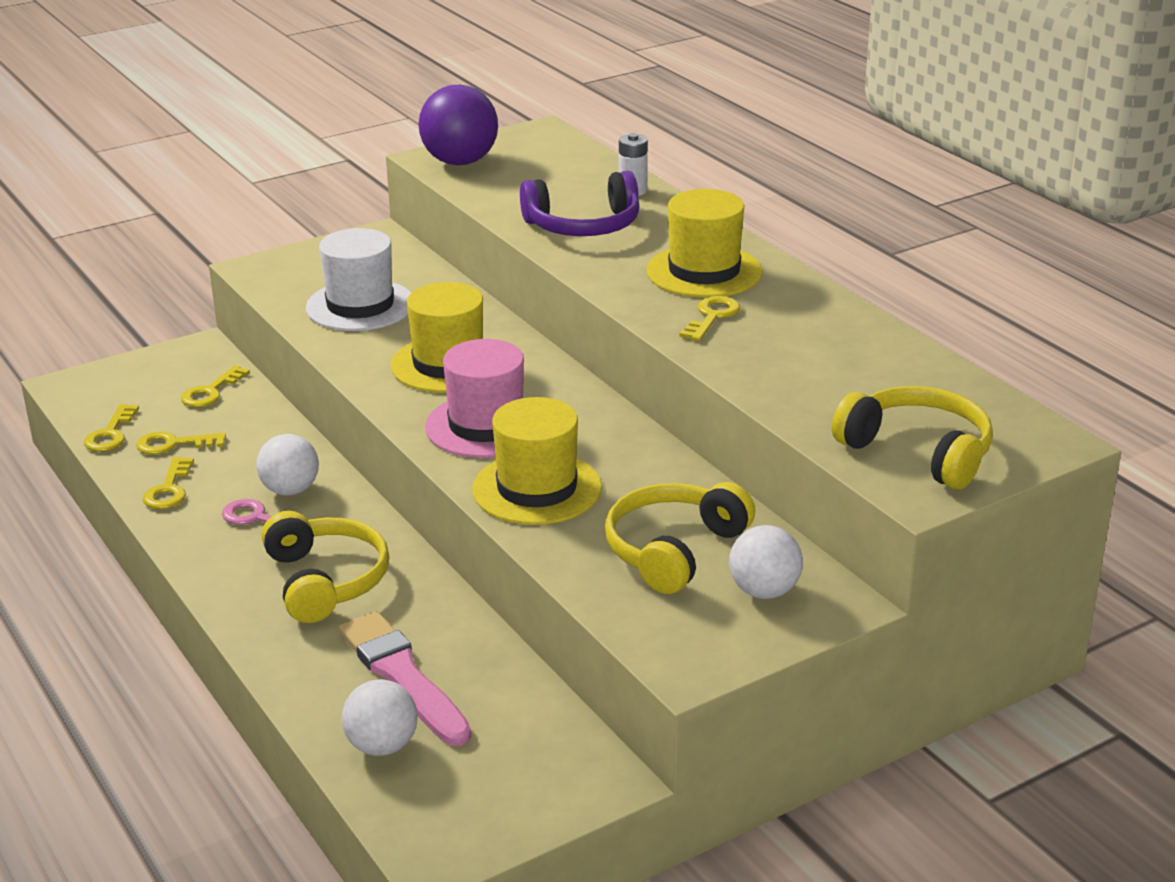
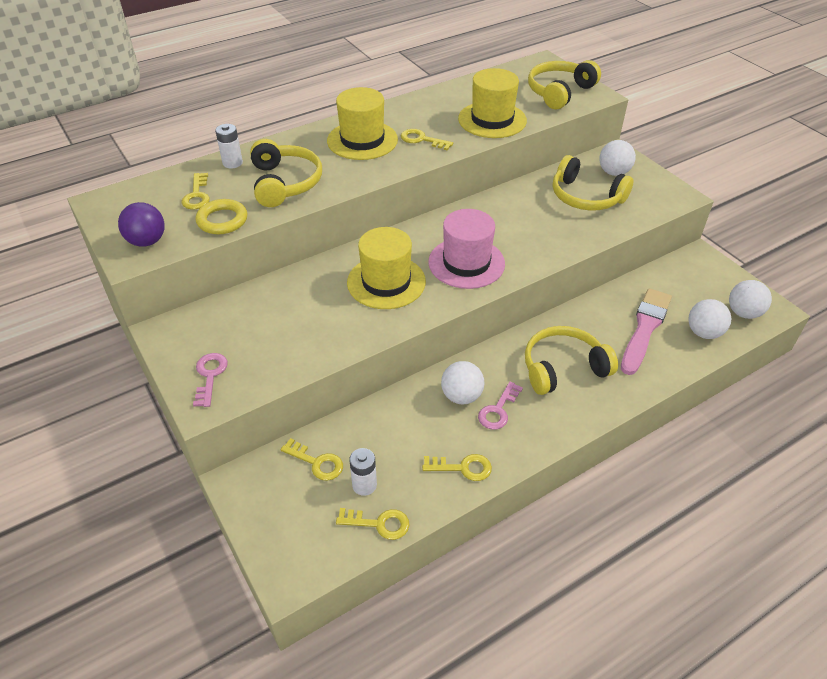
camera: 90 degrees left, 15 degrees up
(167, 423) = (364, 485): none -> white battery
(173, 444) = (398, 475): yellow key -> yellow key (197, 195)
(297, 267) = (210, 376): none -> pink key
(360, 306) = (290, 332): white hat -> none
(402, 676) = (645, 328): pink brush -> pink brush turned 150 degrees clockwise
(429, 810) = (743, 313): none -> white ball
(460, 162) = (147, 241): purple ball -> purple ball, size x0.67
(499, 196) = (222, 220): none -> yellow ring
(537, 489) = (535, 242): yellow hat -> yellow hat (492, 120)
(583, 225) = (285, 183): purple headphones -> yellow headphones

